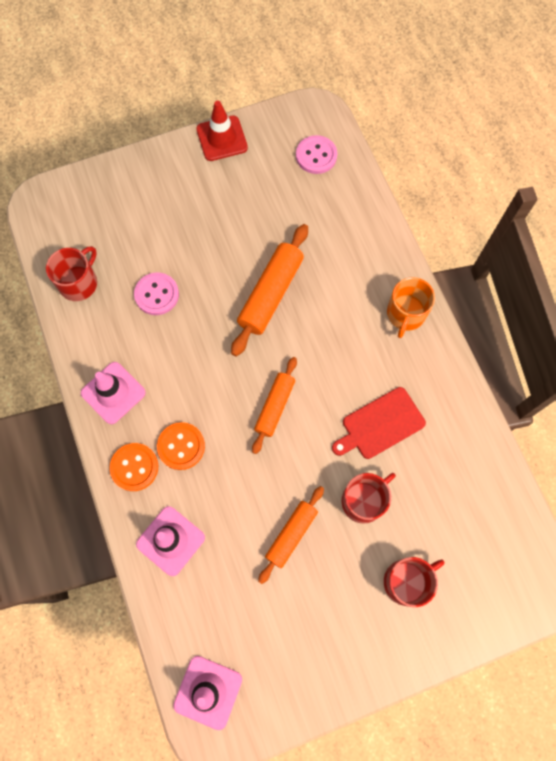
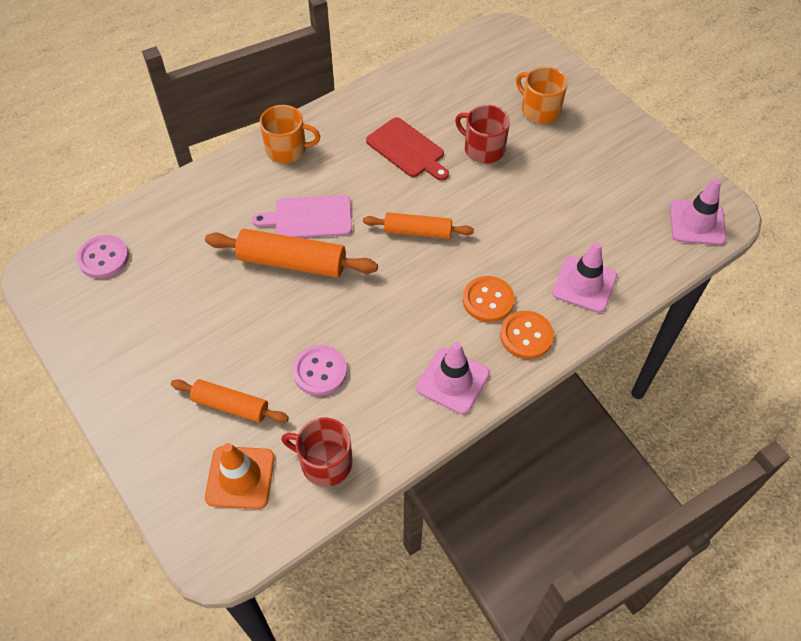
camera: 105 degrees left, 15 degrees down
(89, 225) = (240, 477): none -> orange traffic cone
(222, 138) = (86, 359): red traffic cone -> none
(291, 535) = (536, 193): orange rolling pin -> orange rolling pin (231, 405)
(316, 317) = (309, 218): none -> pink cutting board
(407, 581) = (539, 110): red mug -> orange mug

